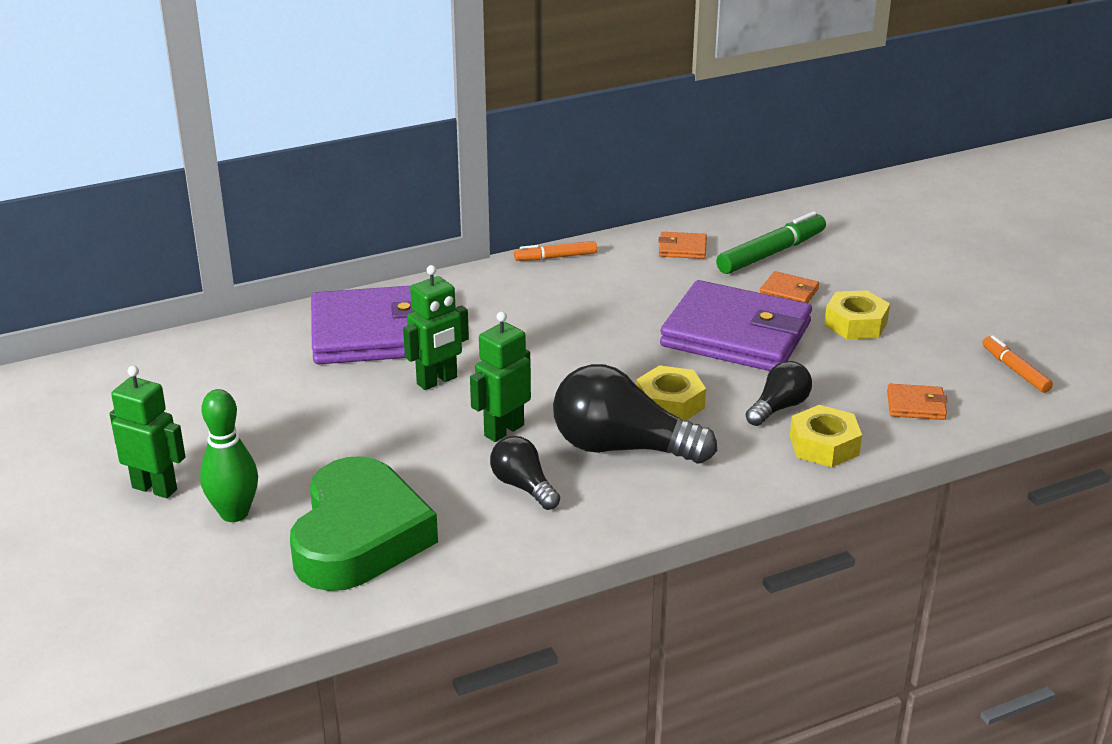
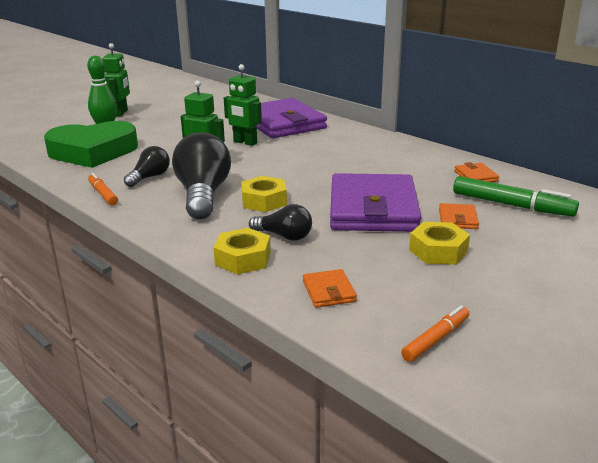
camera: 70 degrees right, 5 degrees down
(556, 257) = (414, 145): orange marker -> orange marker (103, 194)

